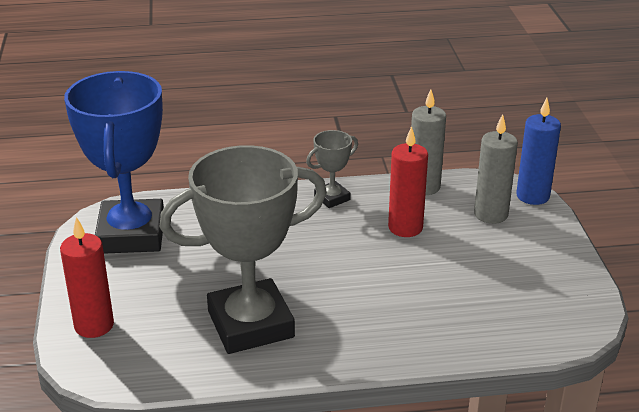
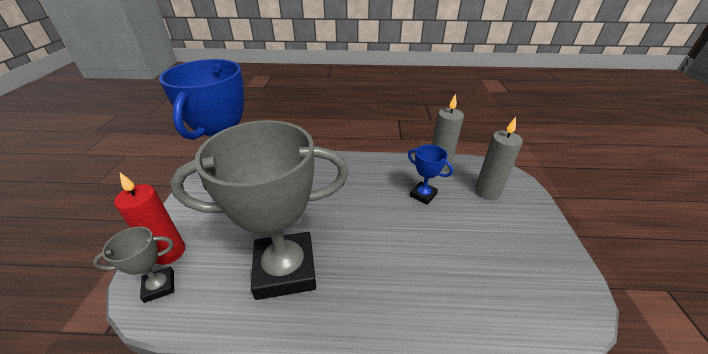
camera: 10 degrees right, 5 degrees up
(332, 198) = (375, 166): grey trophy -> grey trophy (159, 286)
(405, 227) = (423, 195): red candle -> blue trophy
(532, 196) = (518, 180): blue candle -> none

